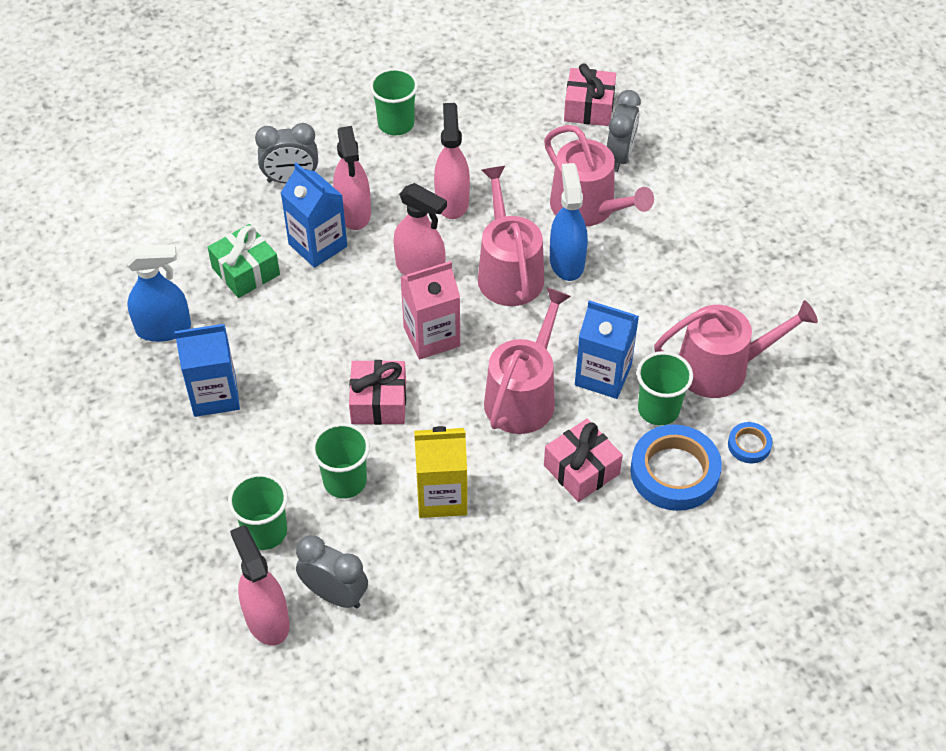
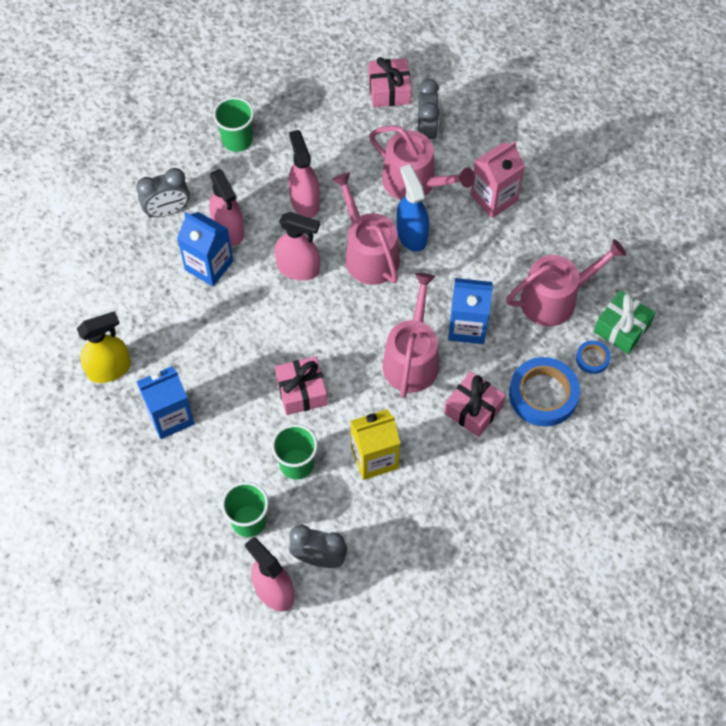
camera: 15 degrees left, 10 degrees up
(164, 328) = (109, 369): blue spray bottle -> yellow spray bottle
(245, 271) = (158, 302): green gift -> green gift (621, 328)
(431, 336) = (325, 325): pink carton -> pink carton (494, 198)
(658, 409) = (517, 345): green cup -> none

